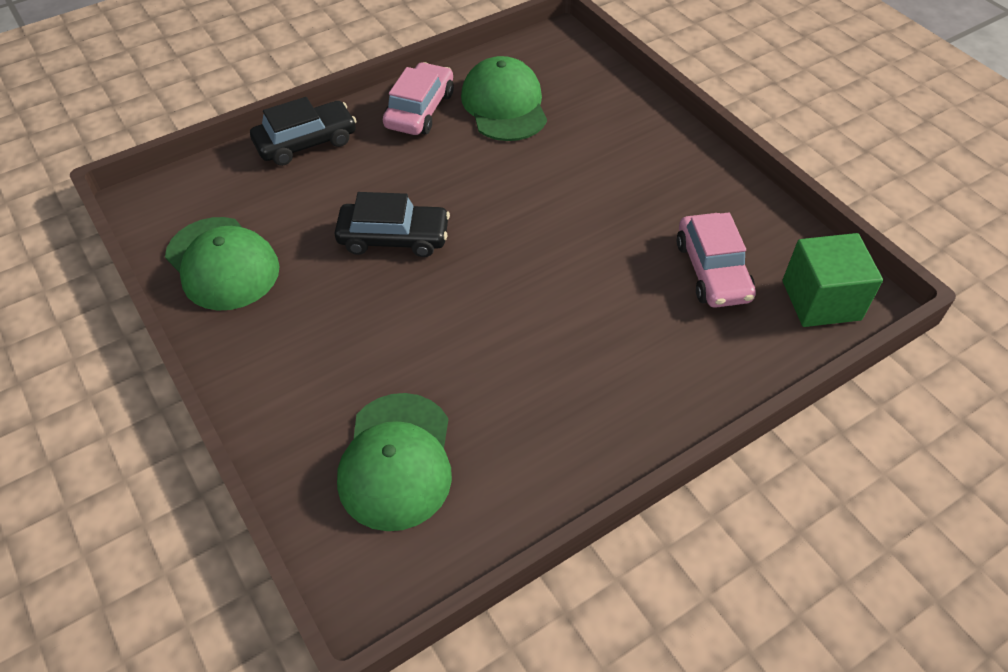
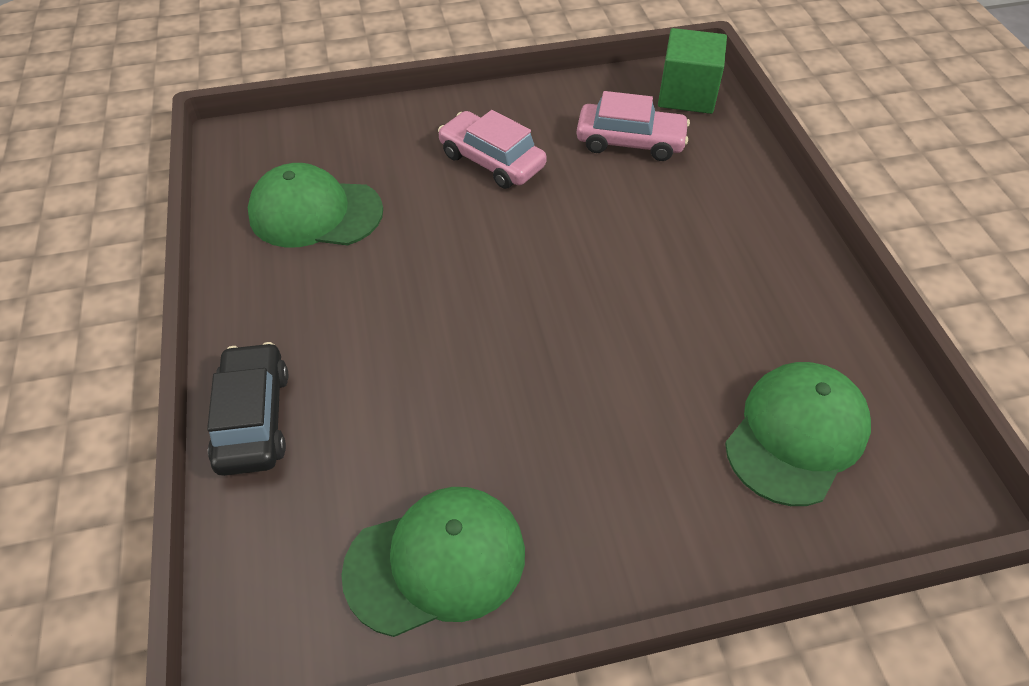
camera: 70 degrees left, 0 degrees up
(394, 238) = (477, 364): black car -> none
(396, 461) = (796, 434): green cap -> green cap turned 75 degrees counterclockwise
(419, 110) = (271, 288): pink car -> pink car (491, 161)

